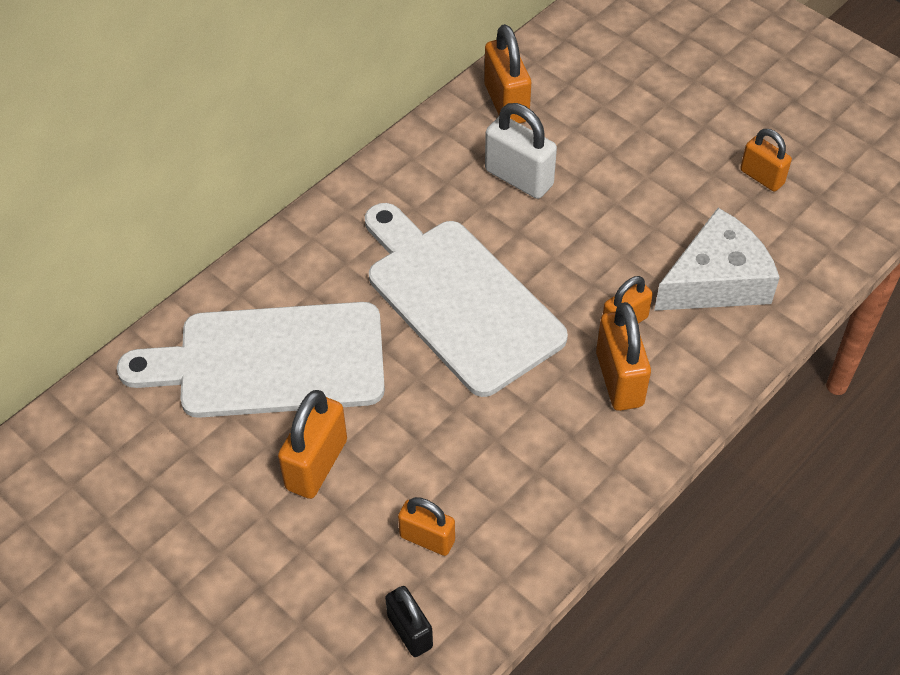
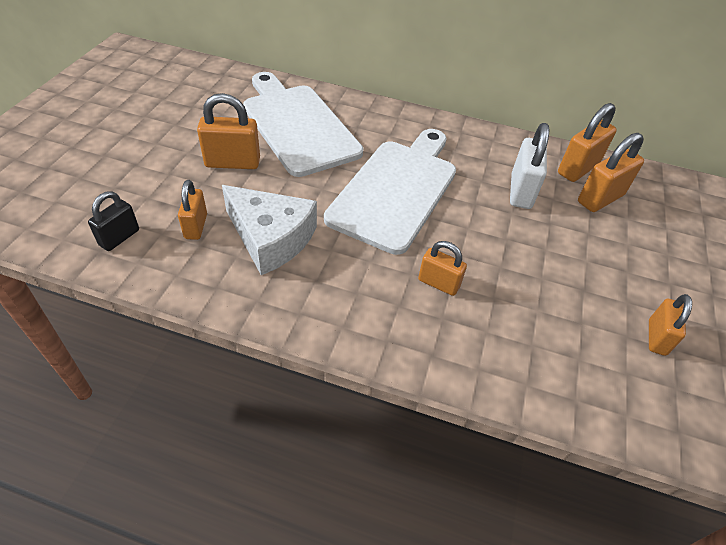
camera: 60 degrees right, 5 degrees down
(619, 379) = (383, 294): orange padlock -> orange padlock (600, 199)
(716, 280) = (522, 333): white cheese -> white cheese (271, 238)

